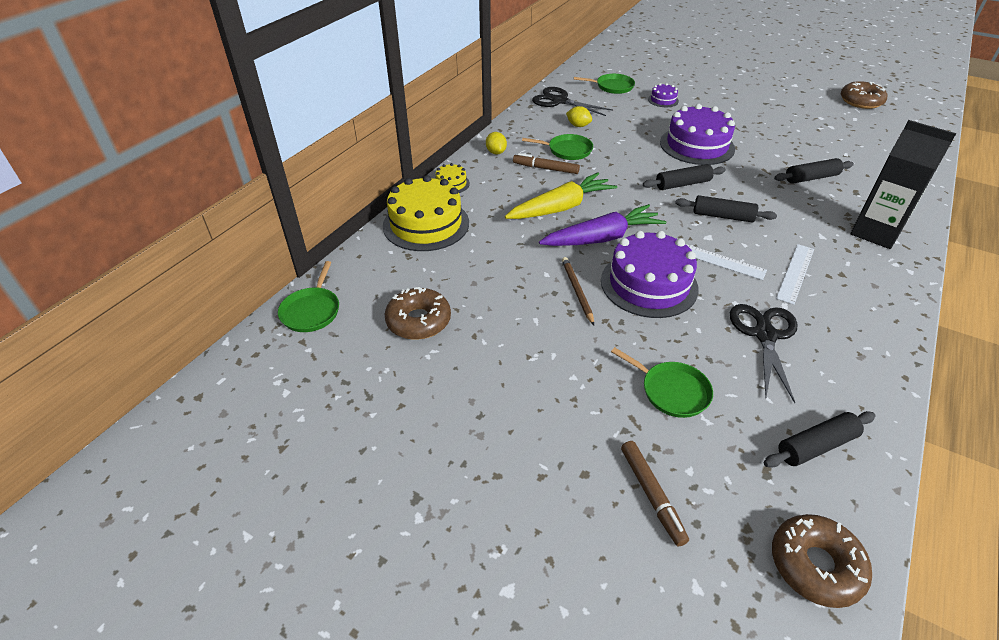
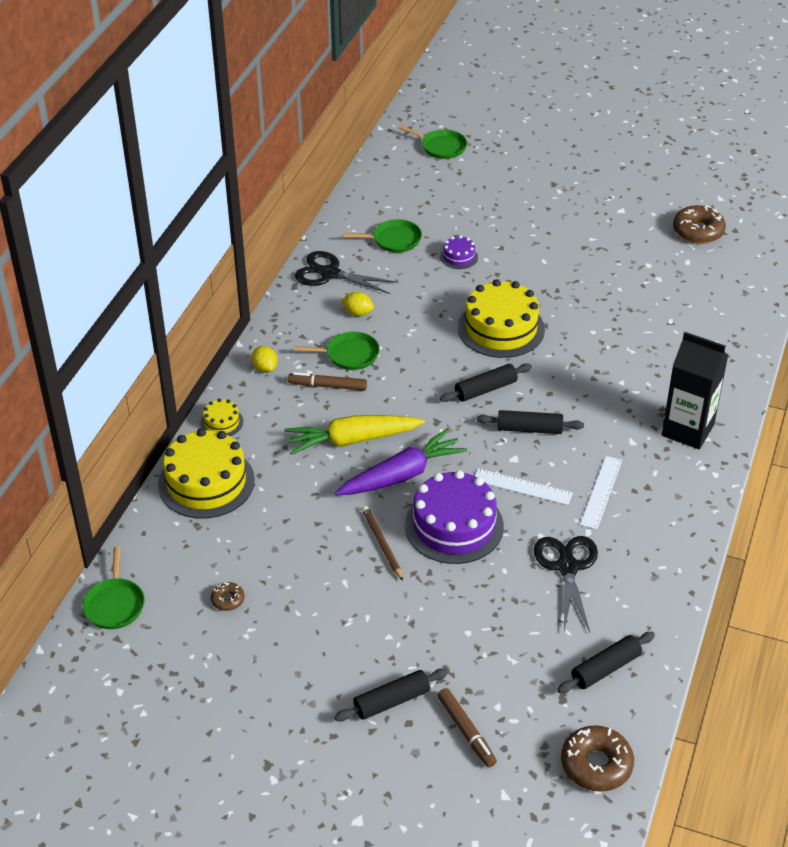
camera: 10 degrees left, 0 degrees up
(418, 321) = (228, 600): brown donut -> brown donut, size x0.51
(561, 208) = (352, 440): yellow carrot -> yellow carrot turned 150 degrees counterclockwise
(671, 391) = (480, 637): green pan -> green pan (441, 147)
(697, 145) = (501, 328): purple cake -> yellow cake
(811, 178) = (628, 362): black rolling pin -> black rolling pin (392, 701)

